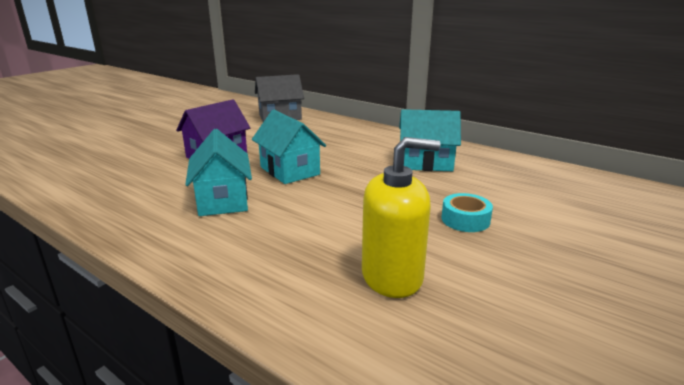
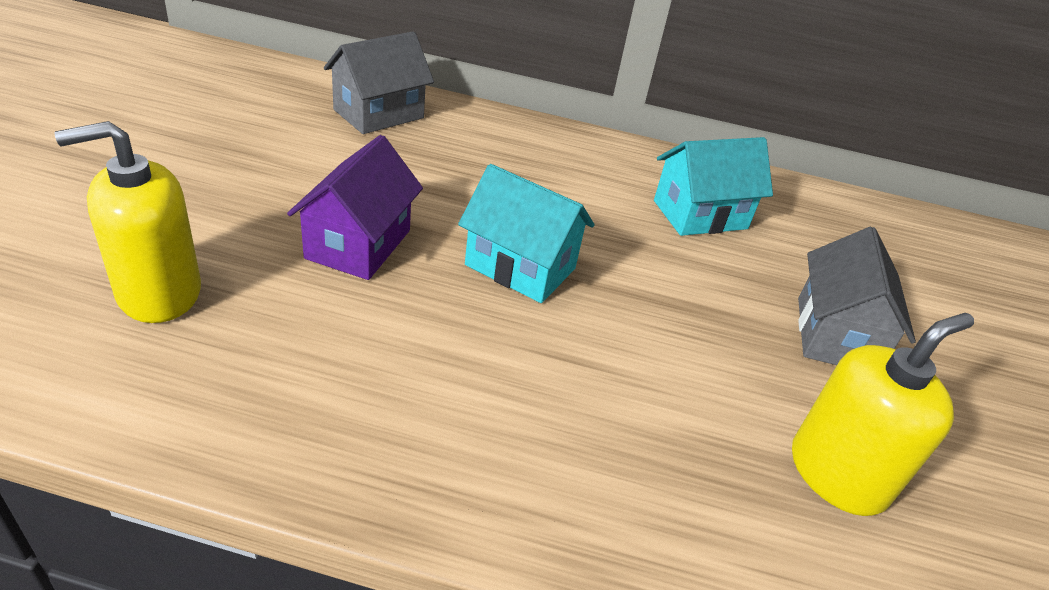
camera: 30 degrees left, 15 degrees up
(114, 161) = (159, 293): none -> yellow soap dispenser
(223, 200) = (476, 365): turquoise house -> none
(465, 220) = (835, 335): turquoise tape -> grey house

